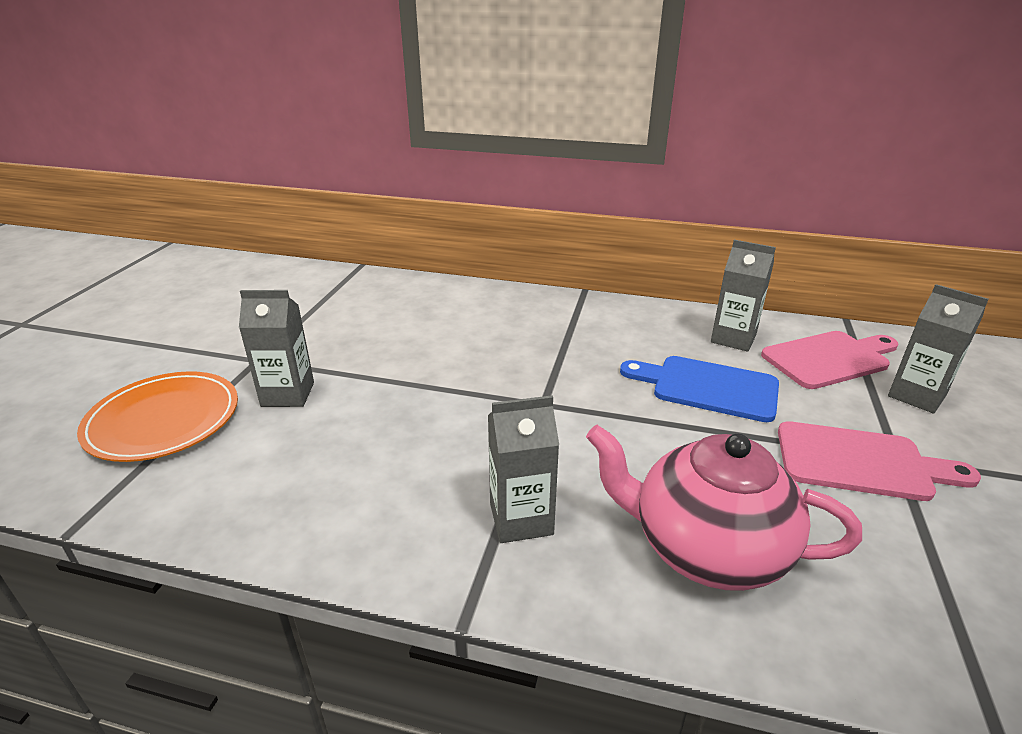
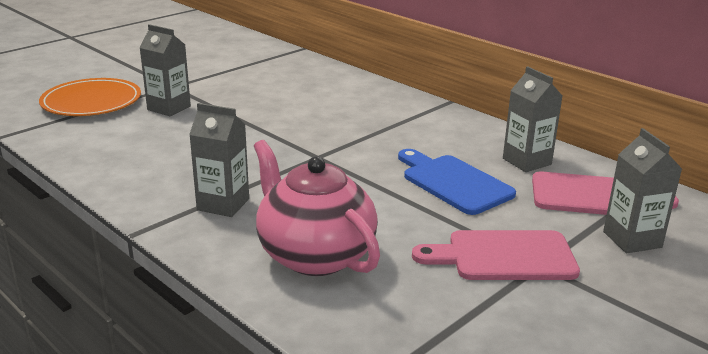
camera: 30 degrees right, 5 degrees down
(861, 462) = (504, 256): pink cutting board -> pink cutting board turned 135 degrees clockwise

